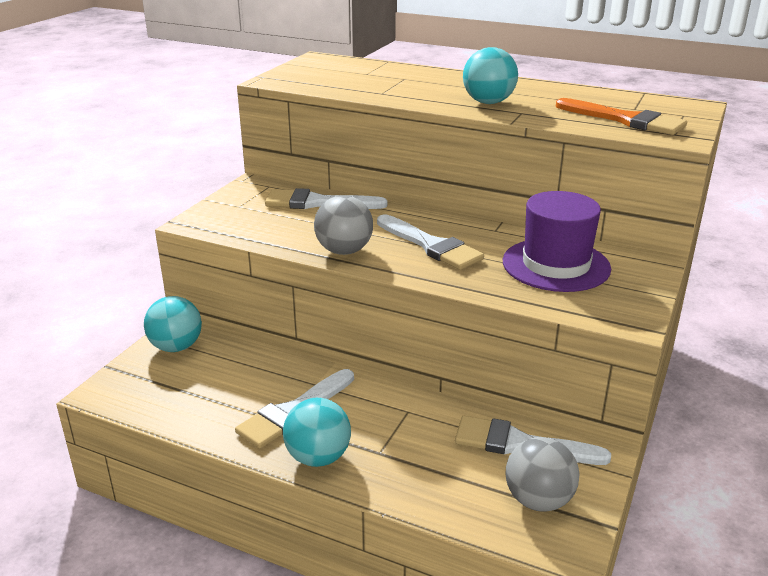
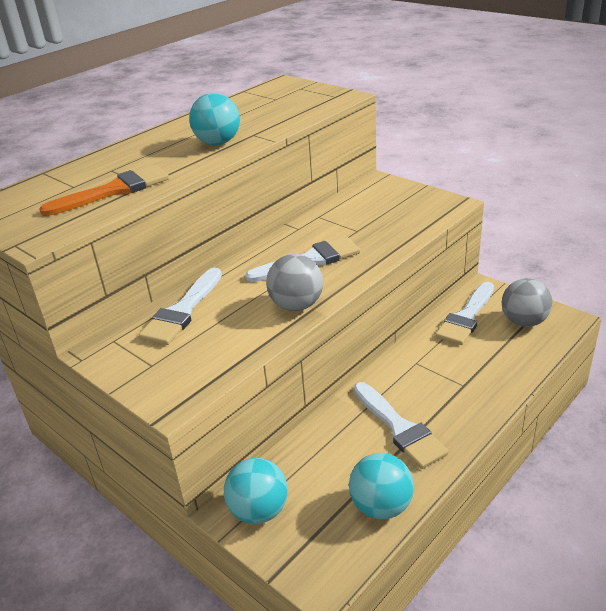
camera: 70 degrees left, 5 degrees up
(318, 457) = (464, 420): turquoise ball -> turquoise ball (381, 506)
(556, 265) = (367, 214): purple hat -> none
(625, 120) = (298, 105): orange brush -> orange brush (114, 191)

